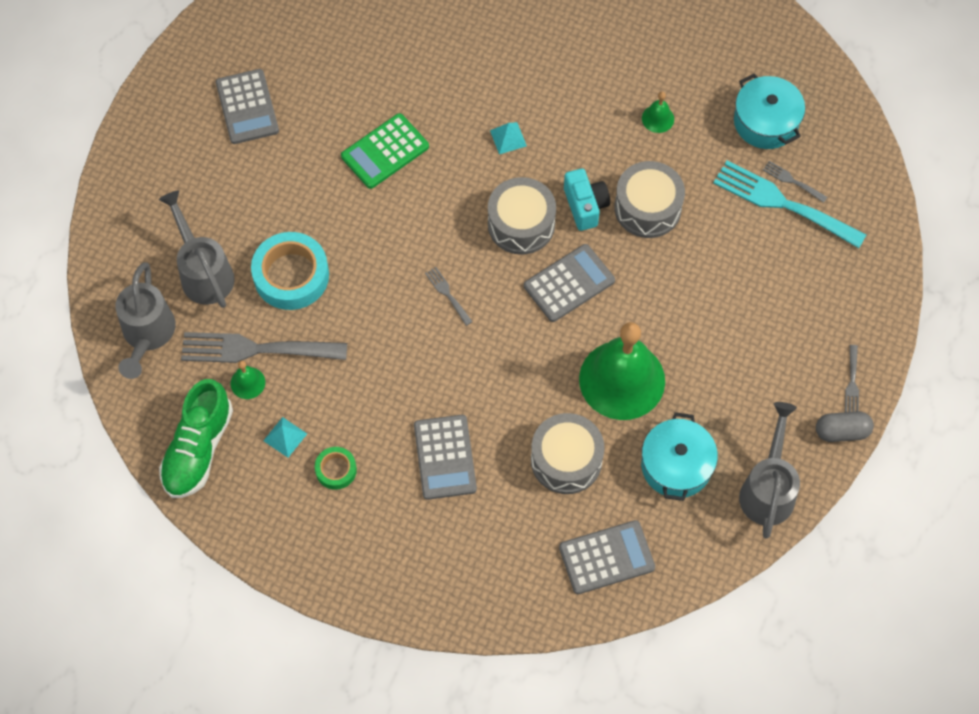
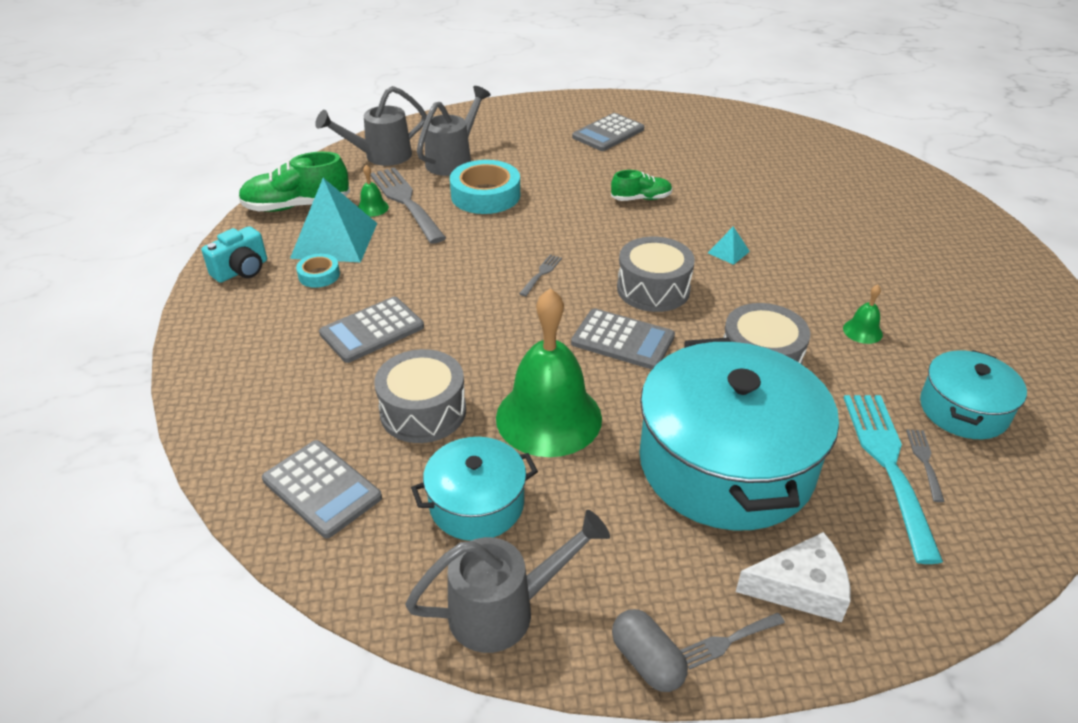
camera: 60 degrees right, 25 degrees down
(285, 437) = (334, 240): turquoise pyramid -> turquoise pyramid, size x2.34
(336, 470) = (319, 275): green tape -> turquoise tape
(385, 152) = (641, 198): green calculator -> green shoe
(585, 206) = (715, 320): turquoise camera -> turquoise camera (242, 270)
(728, 296) = (725, 464): none -> turquoise pot
(840, 321) = (801, 588): none -> white cheese

